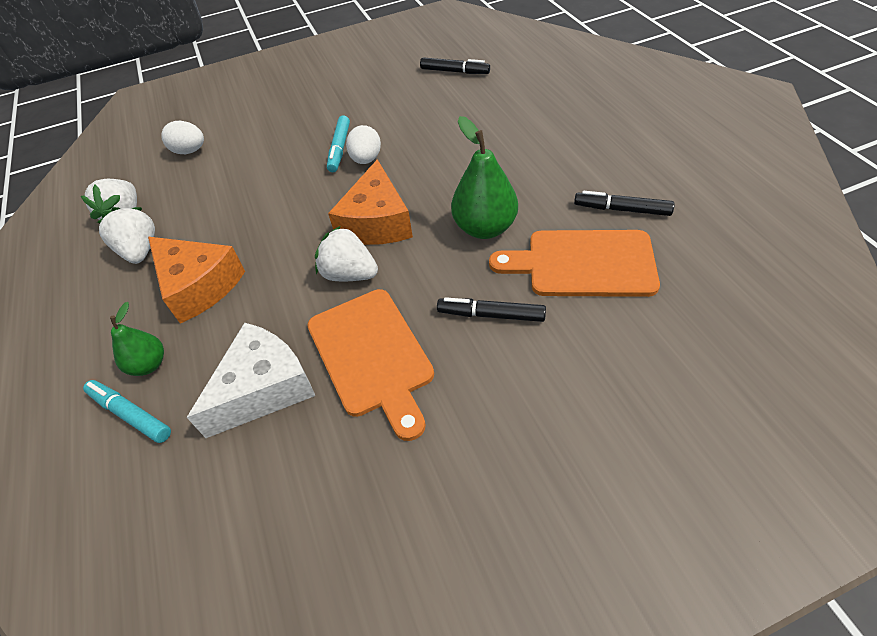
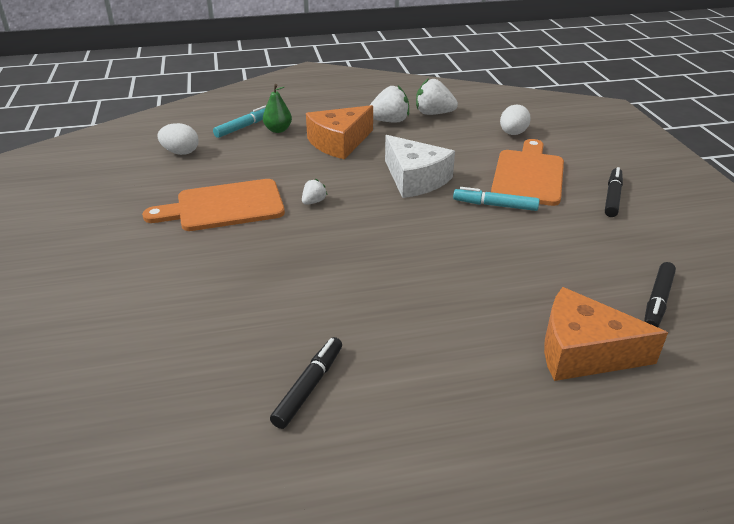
camera: 95 degrees right, 15 degrees down
(264, 389) = (229, 166): white cheese -> white cheese (415, 179)
(349, 274) = (313, 202): white strawberry -> white strawberry, size x0.54
(366, 159) = (471, 219): white egg -> white egg (181, 152)
(376, 222) = (371, 218): orange cheese -> orange cheese (583, 351)
(484, 228) = (331, 278): green pear -> none
(491, 315) = (222, 265): black marker -> black marker (612, 197)
(583, 263) = (245, 333): orange cutting board -> orange cutting board (528, 175)

